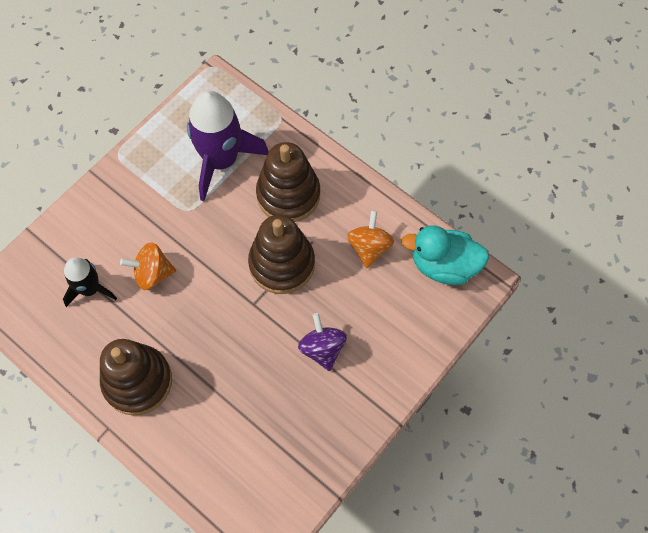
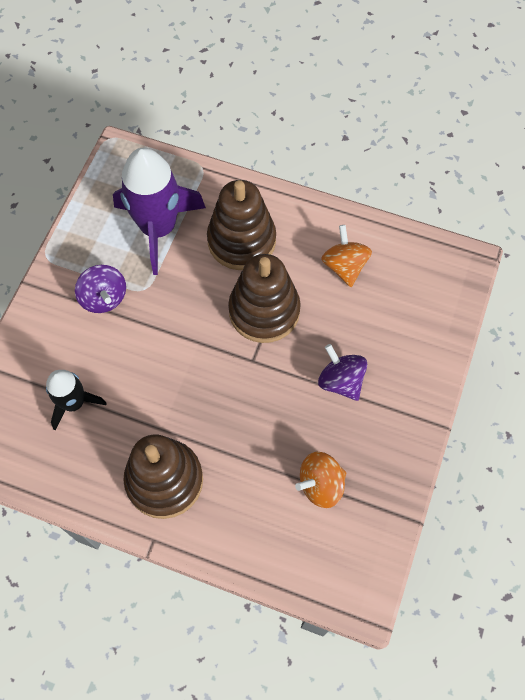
camera: 20 degrees left, 0 degrees up
(151, 207) = (104, 298): none -> purple spinning top
(152, 273) = (134, 365): orange spinning top -> orange spinning top (320, 484)
(444, 265) = (424, 260): turquoise duck -> none

